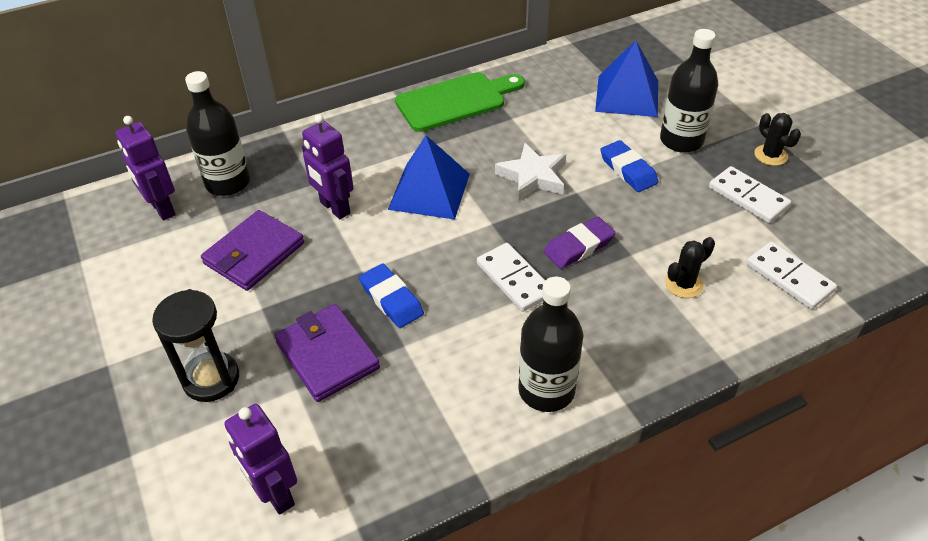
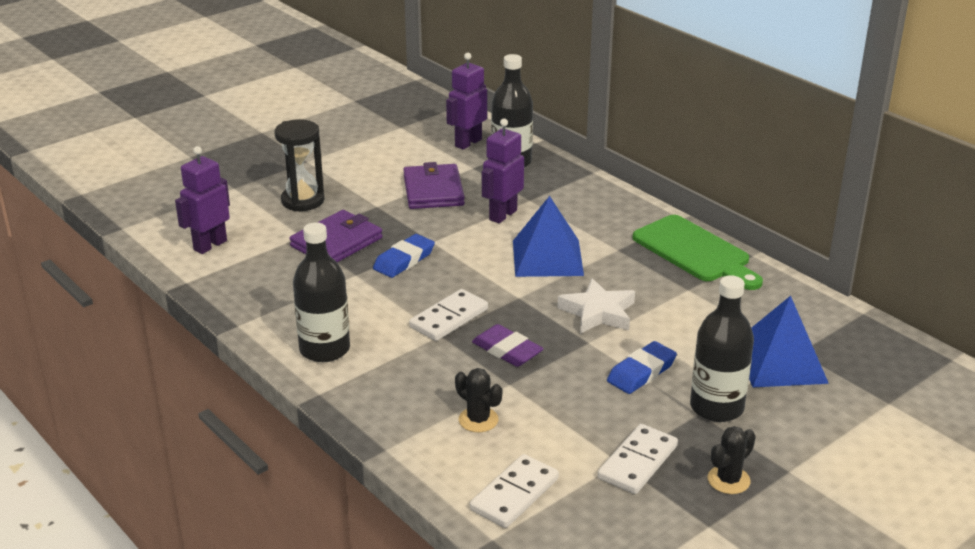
camera: 75 degrees right, 15 degrees down
(254, 253) = (433, 190): purple wallet -> purple wallet turned 60 degrees clockwise

